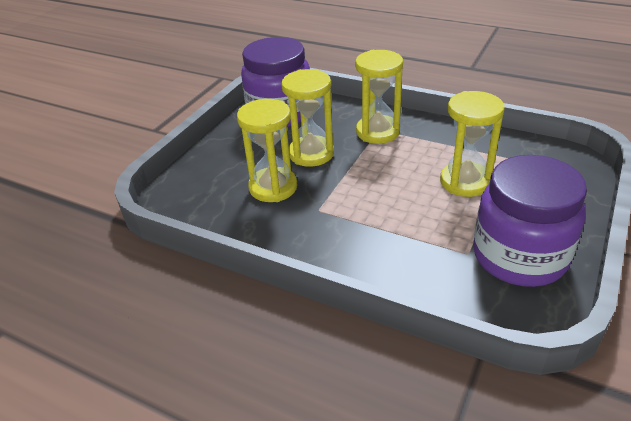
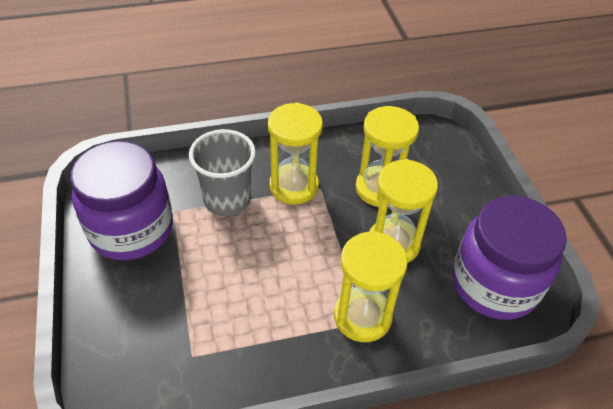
camera: 135 degrees right, 10 degrees up
(409, 239) = (227, 200): none -> grey cup
(465, 182) = (219, 290): yellow hourglass -> yellow hourglass (294, 186)

